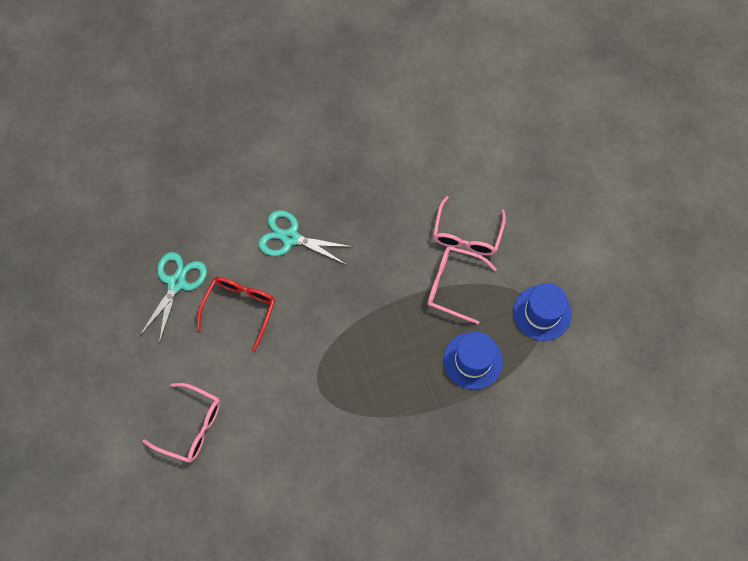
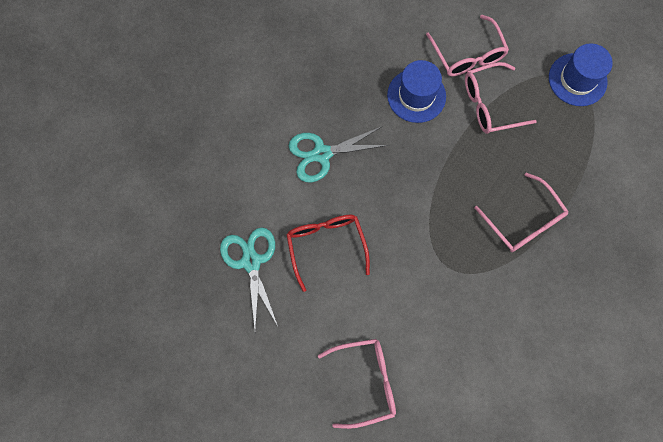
camera: 35 degrees left, 5 degrees up
(405, 393) = (523, 221): none -> pink glasses
(473, 360) = (555, 156): blue hat -> blue hat (416, 96)

